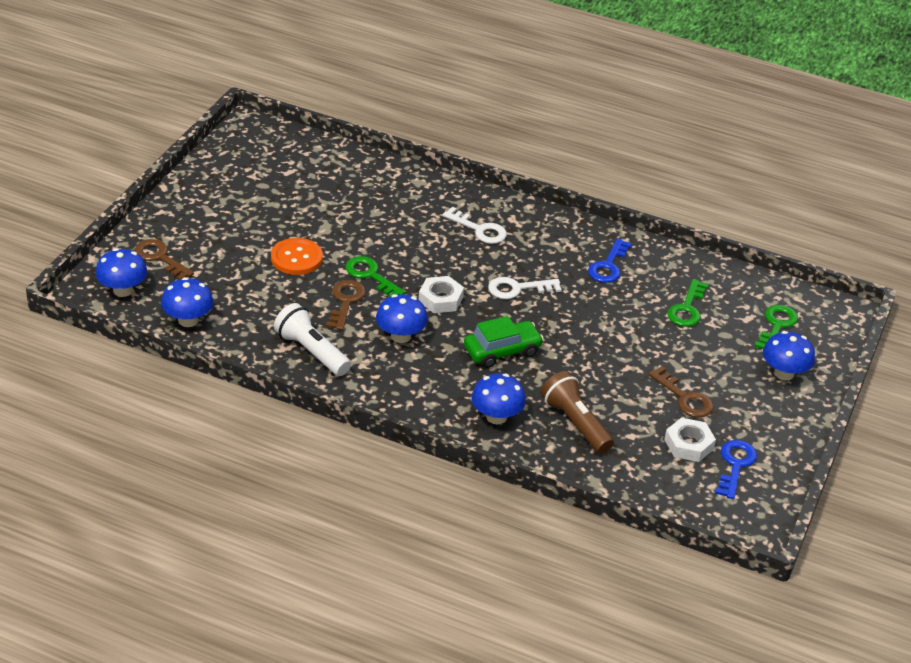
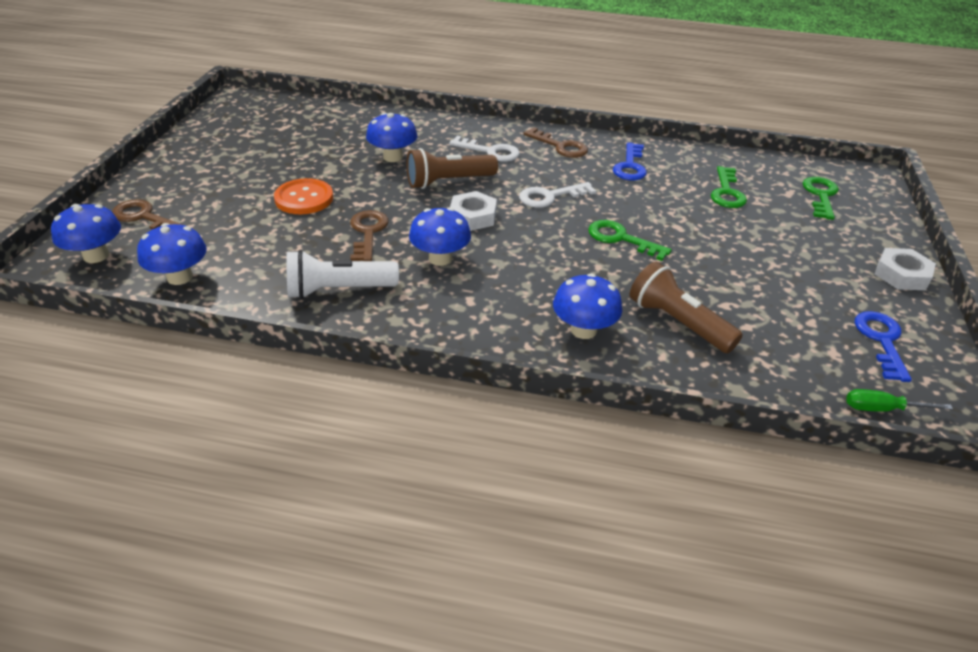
camera: 10 degrees left, 0 degrees up
(311, 352) = (338, 290): white flashlight -> white flashlight turned 45 degrees counterclockwise
(371, 276) = (390, 204): green key -> green key (621, 239)
(429, 259) = (448, 182): none -> brown flashlight
(502, 351) = (559, 258): green car -> none
(684, 398) = (778, 276): brown key -> brown key (560, 146)
(688, 444) = (815, 325): white nut -> white nut (901, 275)
(698, 514) = (882, 409): none -> green screwdriver
(784, 373) = (859, 237): blue mushroom -> blue mushroom (393, 157)

